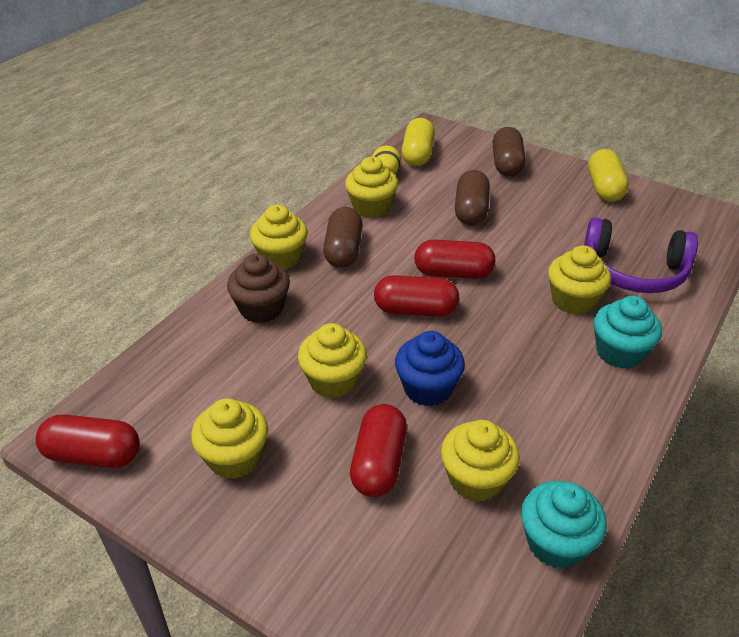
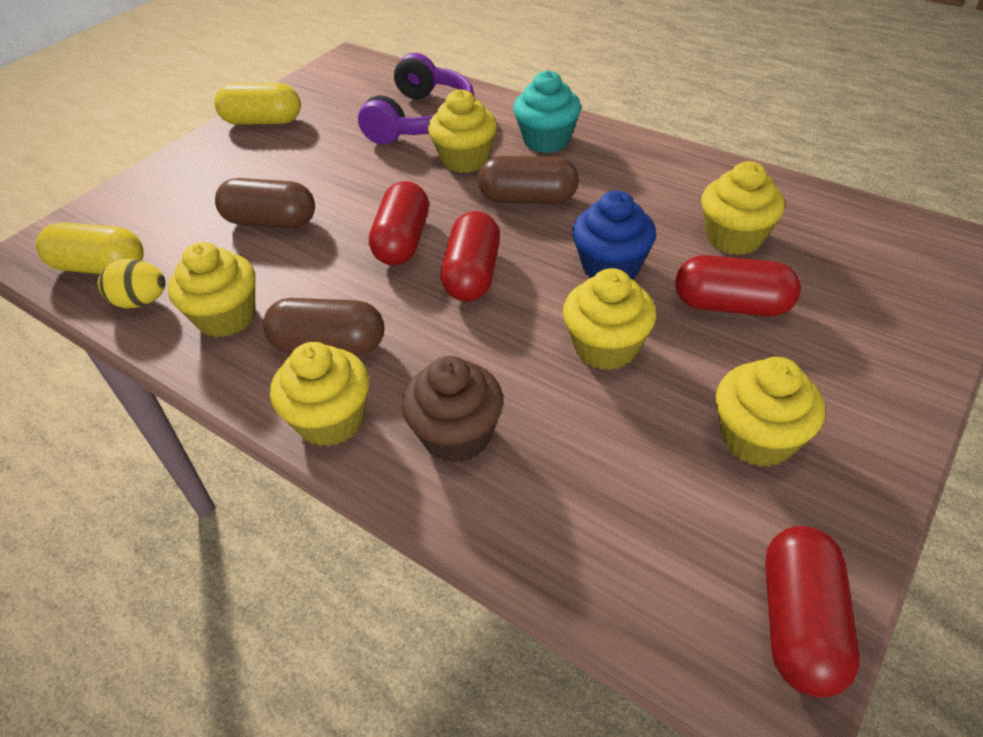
camera: 85 degrees left, 5 degrees up
(506, 164) = (173, 187): brown capsule -> brown capsule (528, 199)
(556, 542) = (792, 196): turquoise cupcake -> none

